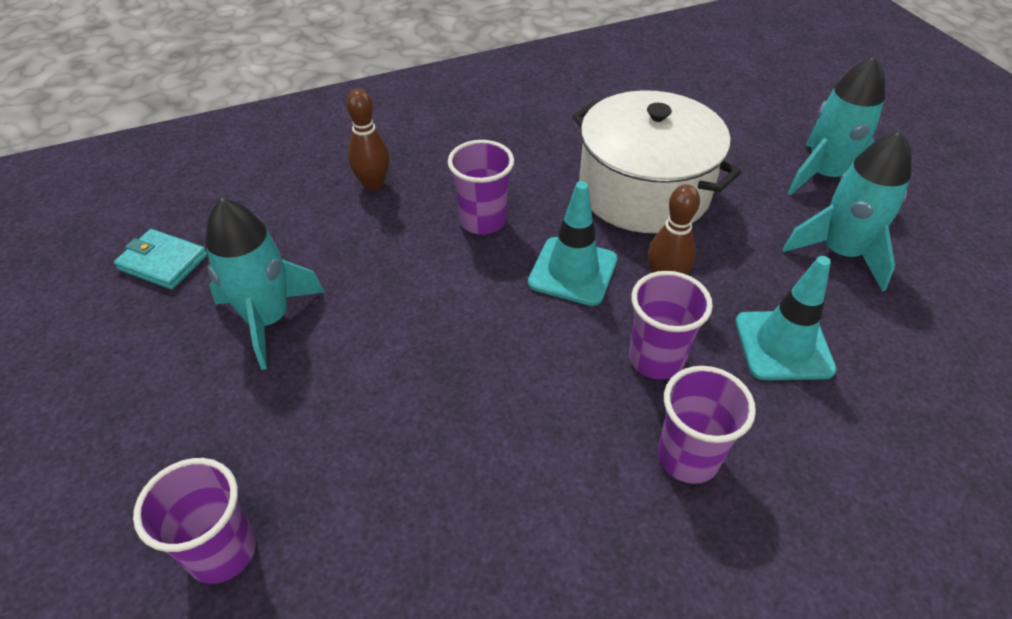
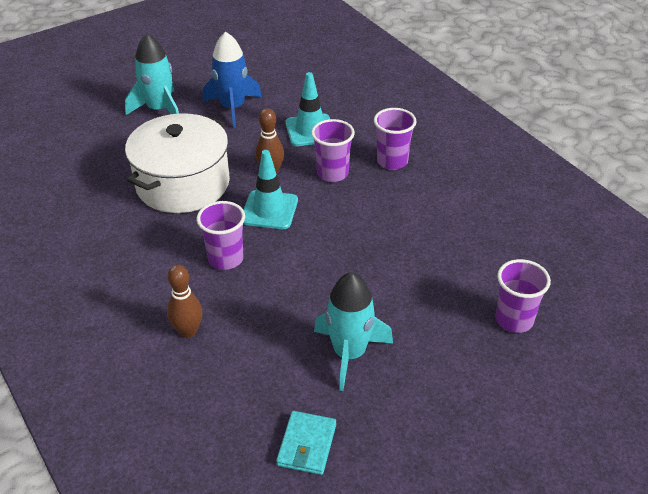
camera: 100 degrees left, 5 degrees down
(840, 253) = (233, 108): turquoise rocket -> blue rocket

